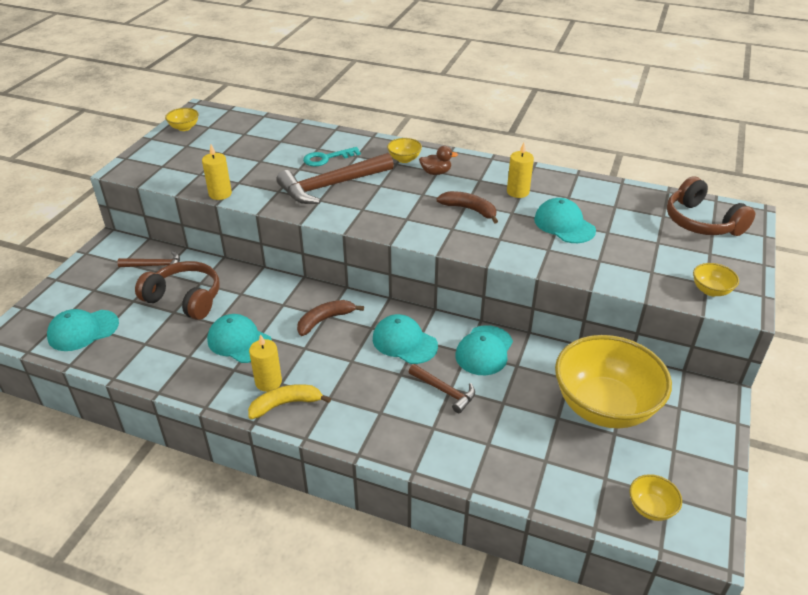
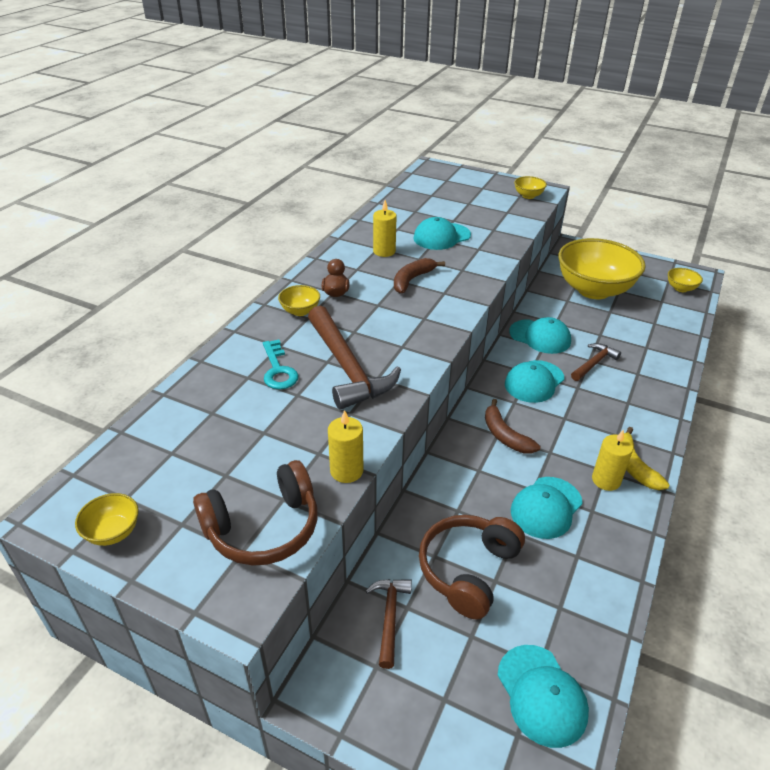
camera: 85 degrees left, 0 degrees up
(701, 222) = (442, 183): brown headphones -> brown headphones (263, 528)

